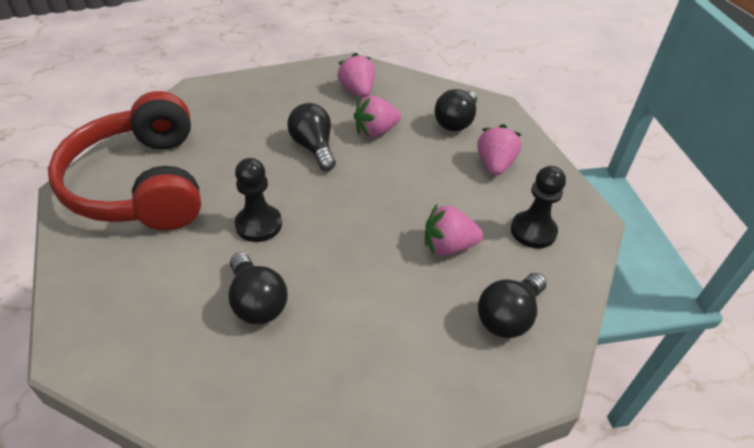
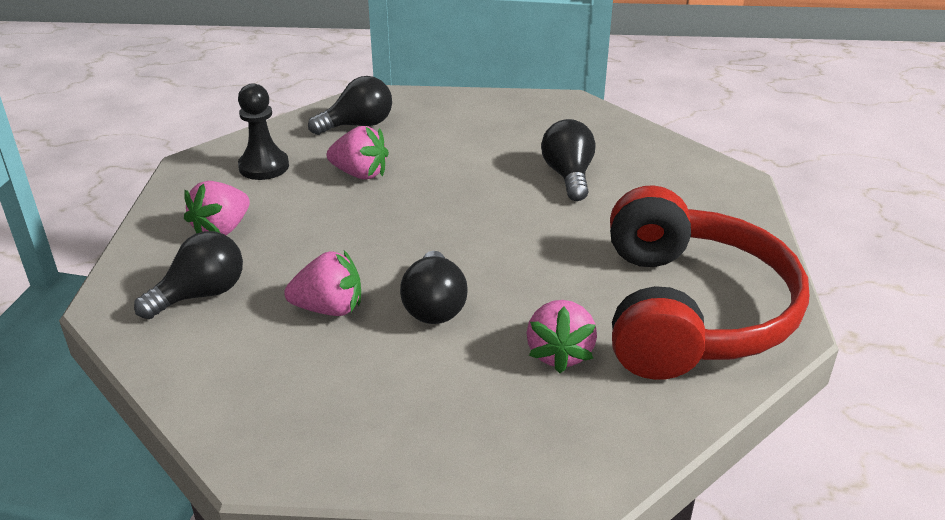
camera: 155 degrees left, 10 degrees down
(259, 225) = (546, 233): black pawn -> none
(357, 91) = (297, 390): pink strawberry -> pink strawberry (559, 353)

